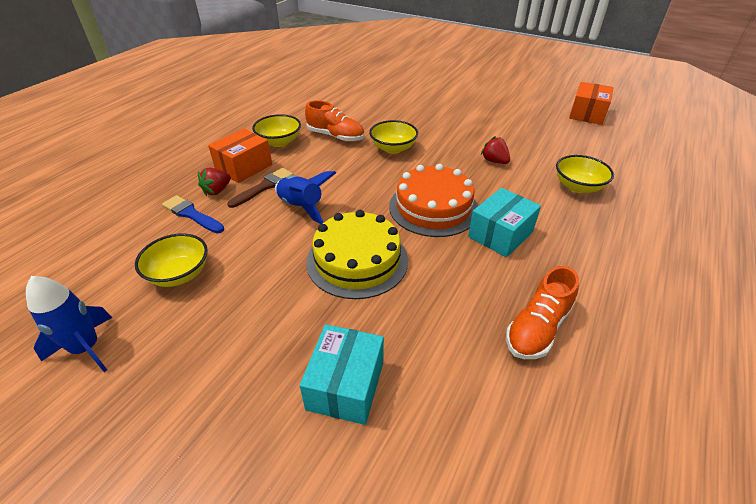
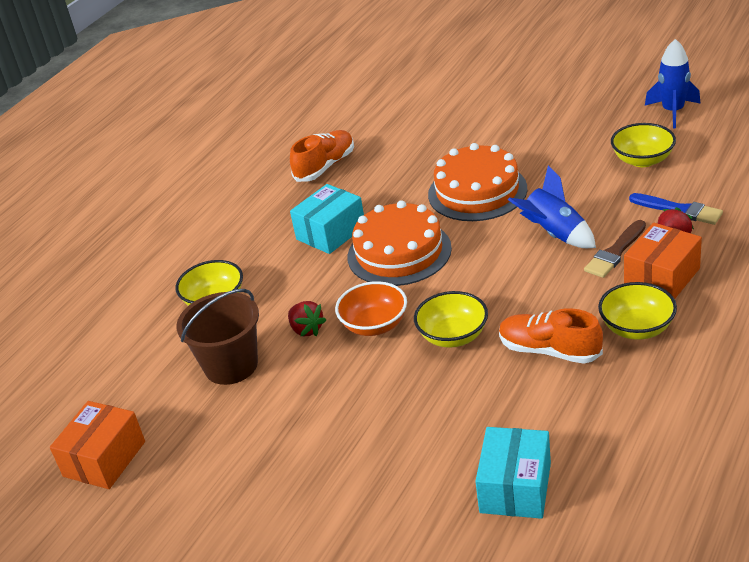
camera: 175 degrees left, 5 degrees down
(345, 385) = (470, 121): turquoise box -> turquoise box (515, 487)
(357, 260) = (477, 191): yellow cake -> orange cake
(446, 159) = (374, 325): none -> orange bowl
(538, 147) = (231, 365): none -> brown bucket

